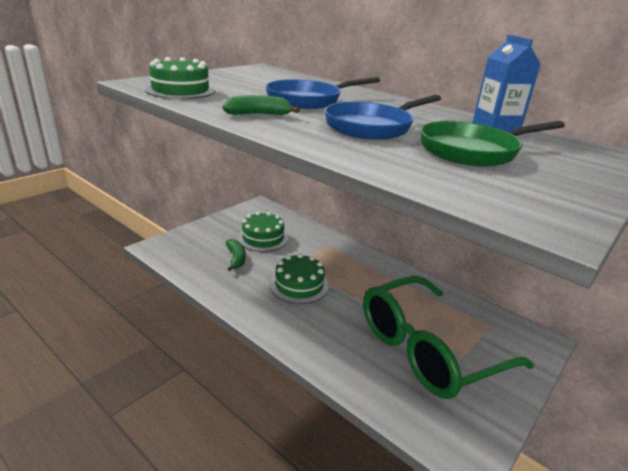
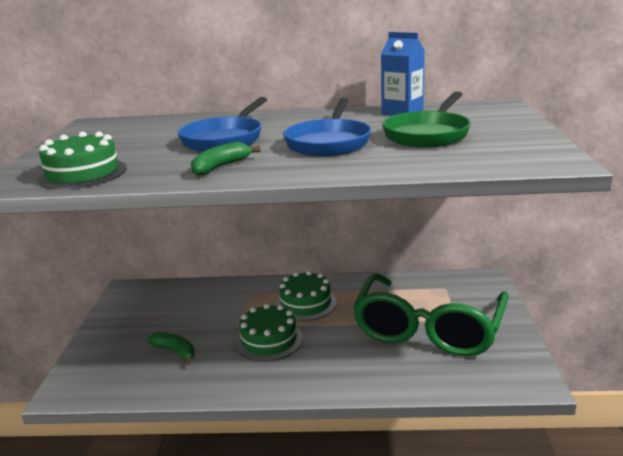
camera: 35 degrees left, 5 degrees down
(263, 238) = (175, 319): green cake -> green cake (305, 303)

